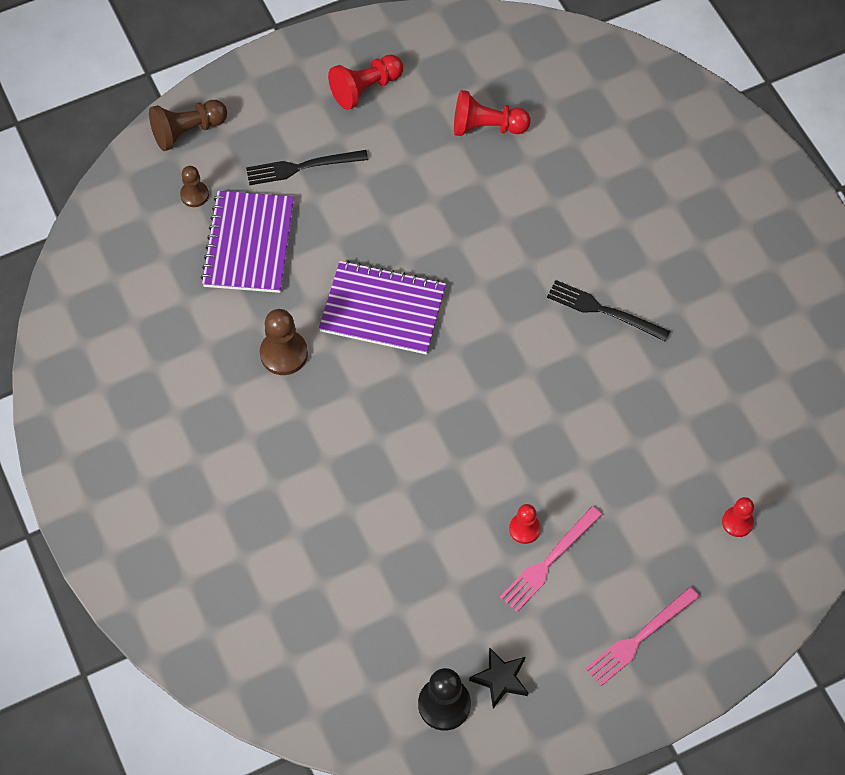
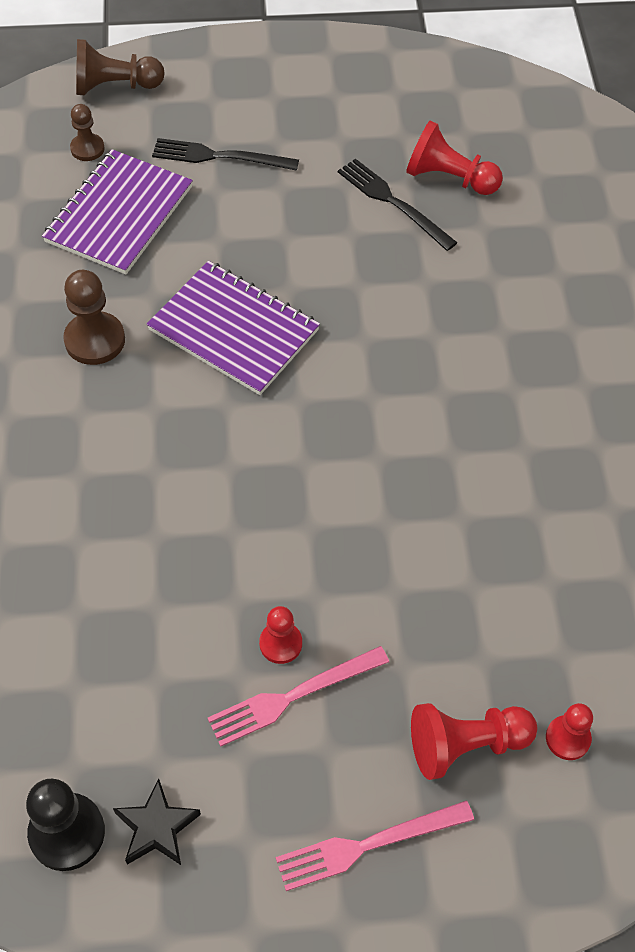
camera: 20 degrees right, 5 degrees down
(365, 89) = (330, 101): red pawn -> red pawn (466, 745)
(603, 310) = (500, 417): black fork -> black fork (393, 202)

